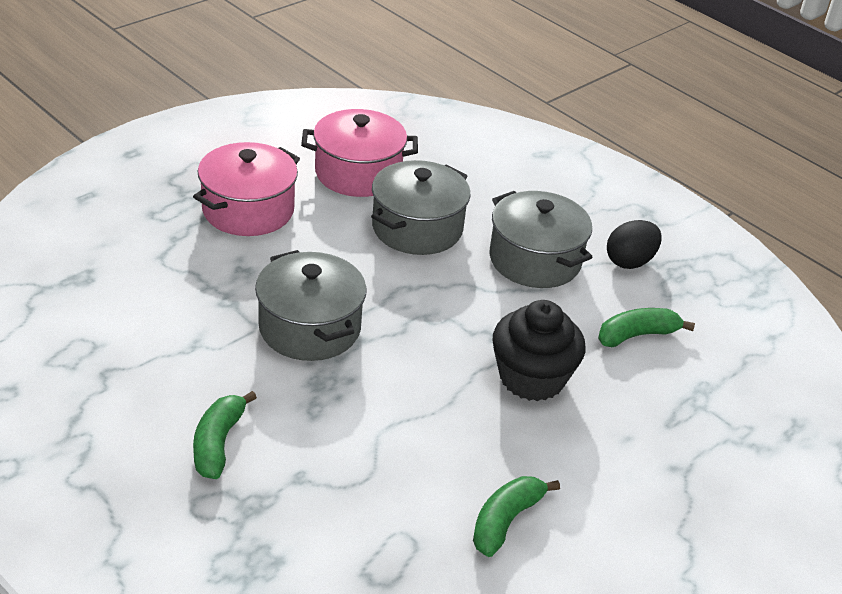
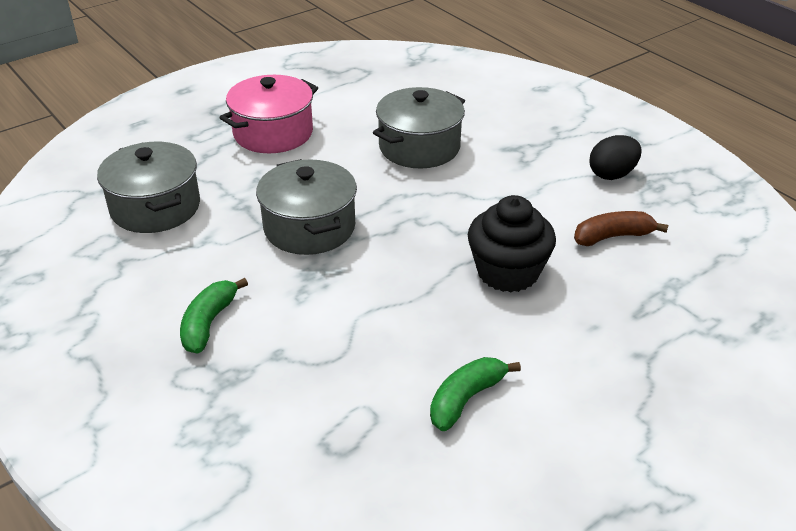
camera: 10 degrees right, 0 degrees up
(358, 173) = (374, 104): pink pot -> none
(535, 260) = (523, 173): grey pot -> grey pot (155, 207)
(637, 335) = (613, 236): green banana -> brown banana

